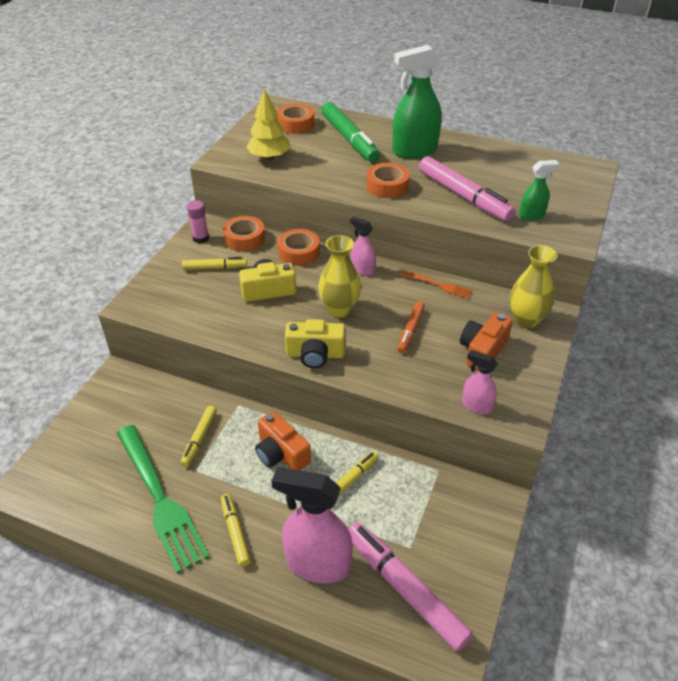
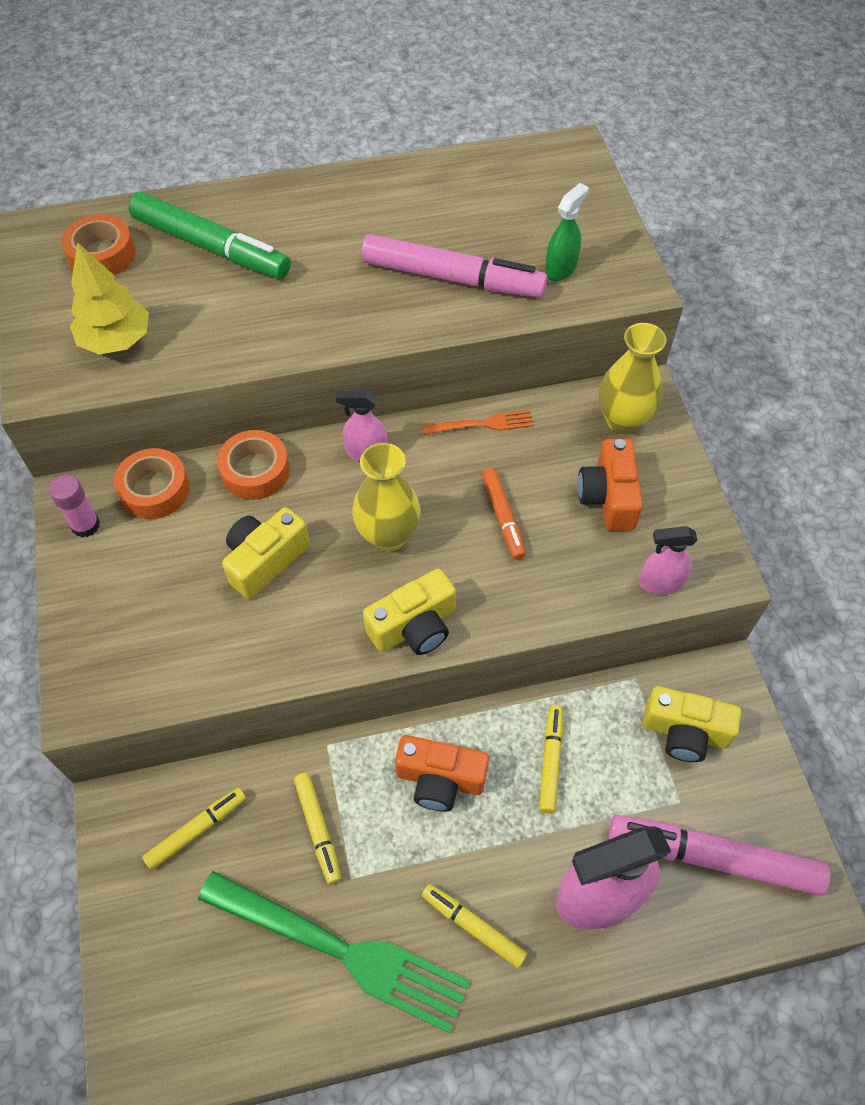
camera: 35 degrees left, 15 degrees up
(215, 268) = (154, 566): yellow marker -> yellow marker (197, 830)
(387, 186) = (337, 310): orange tape -> none
(414, 151) = (322, 226): green spray bottle -> none
(445, 514) = (684, 732): none -> yellow camera

